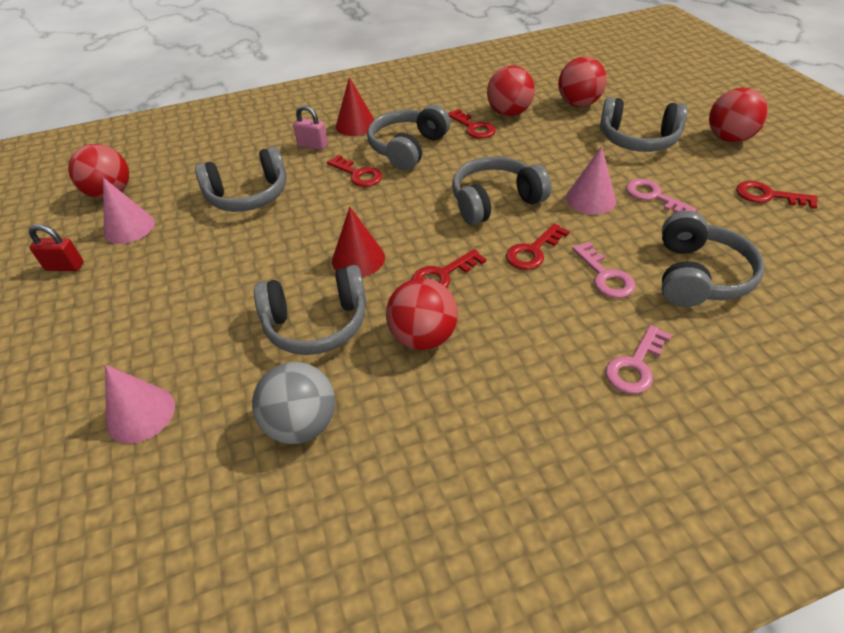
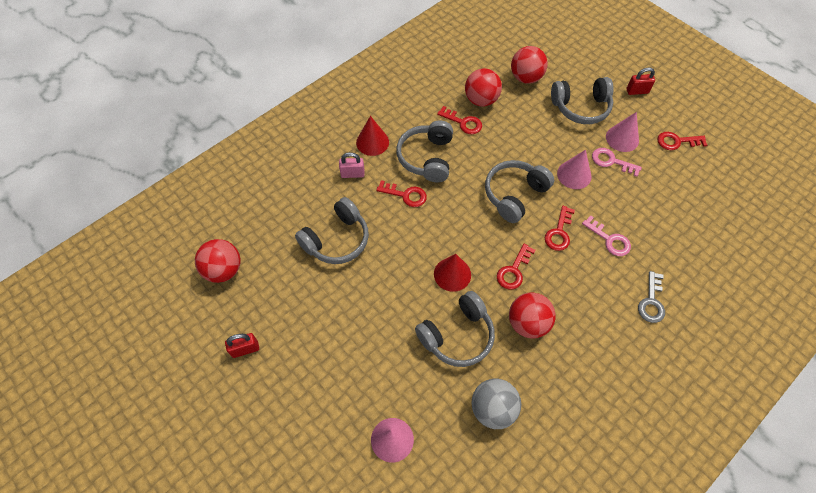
camera: 25 degrees left, 15 degrees up
(129, 227) = (266, 298): pink cone -> pink cone (622, 138)
(635, 365) = (651, 301): pink key -> grey key
(698, 276) = (660, 223): grey headphones -> none
(728, 138) = (637, 91): red ball -> red padlock

